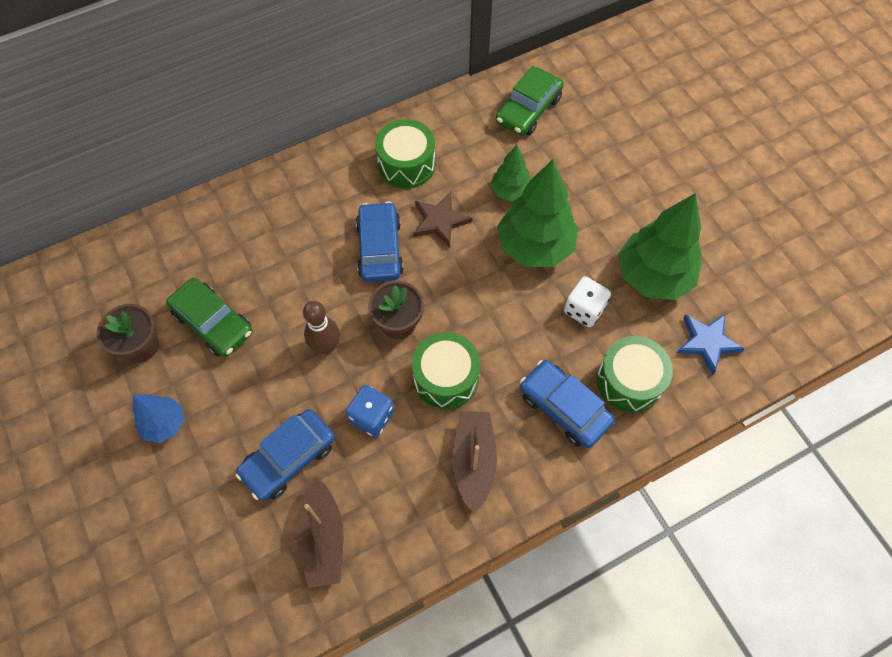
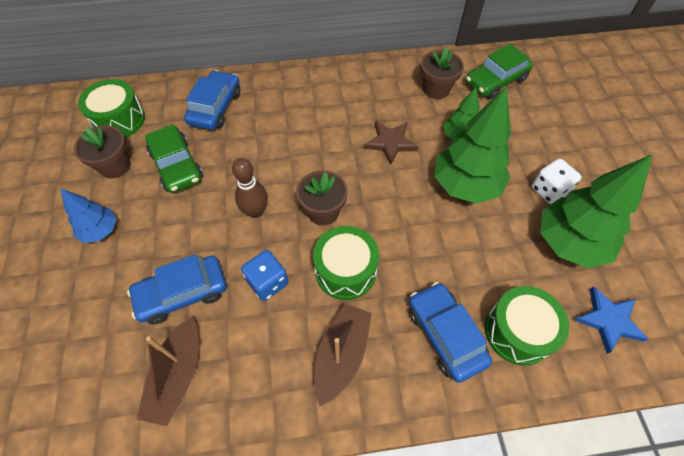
camera: 20 degrees right, 5 degrees down
(380, 248) = (332, 149): blue car -> blue car (215, 107)
(406, 164) = (379, 94): green drum -> green drum (119, 120)
(467, 139) = (436, 89): none -> brown flower pot
(584, 309) = (493, 252): white dice -> white dice (549, 190)

